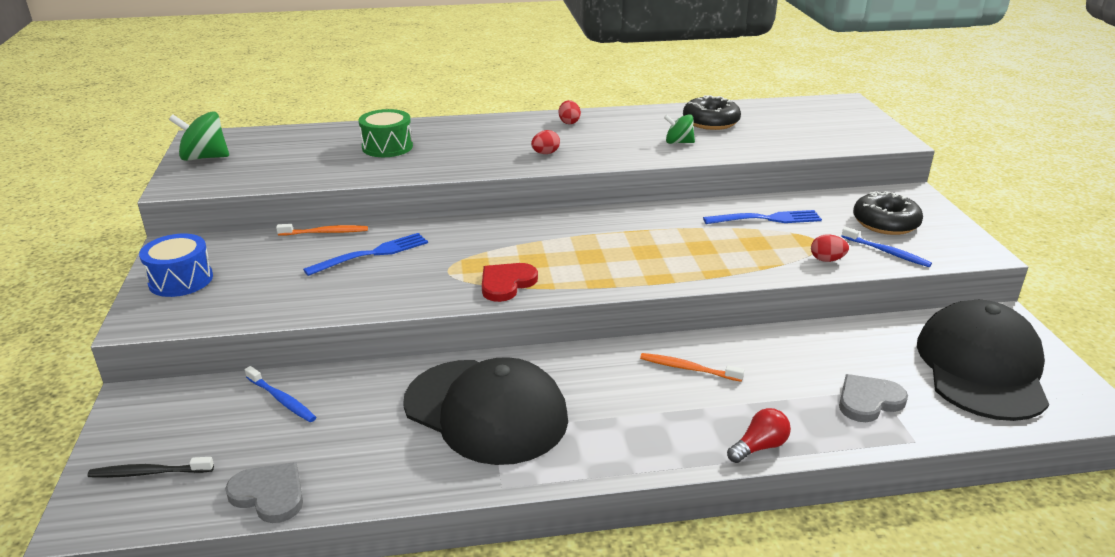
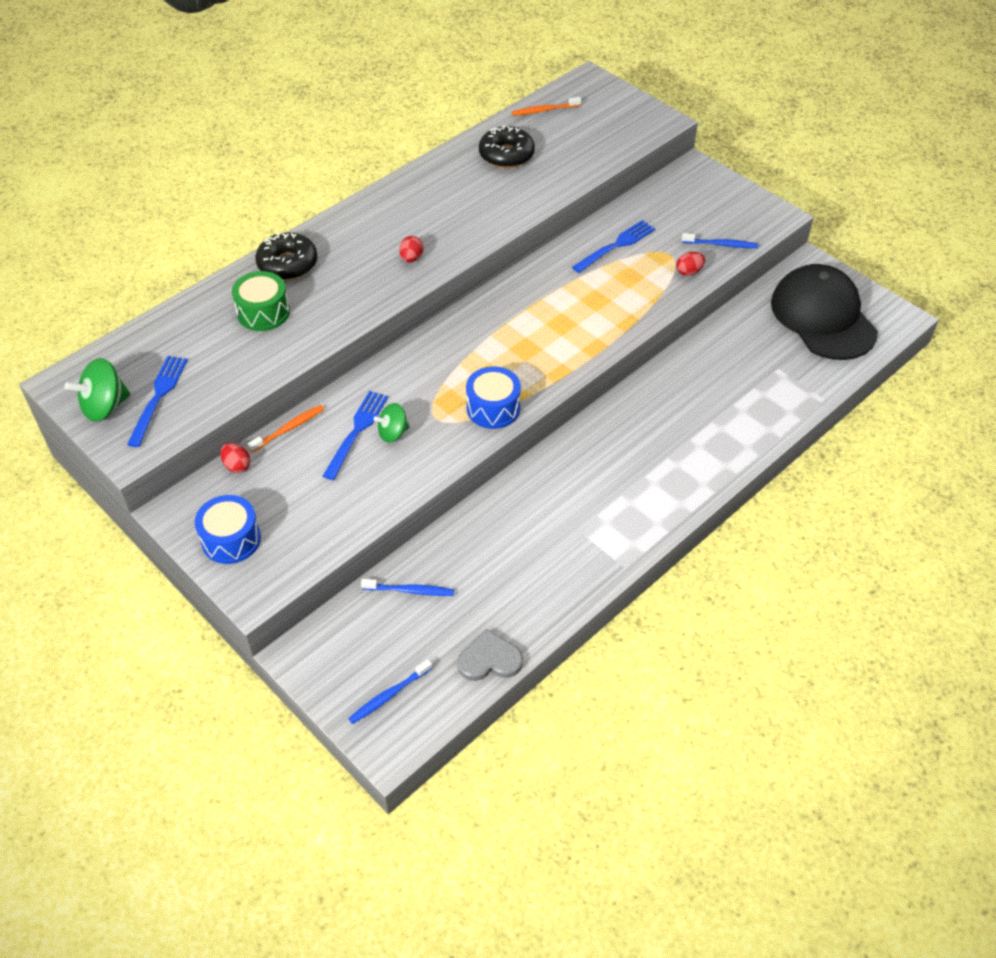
camera: 35 degrees left, 20 degrees up
(149, 473) = (389, 695): black toothbrush -> blue toothbrush
(244, 165) = (158, 397): none -> blue fork
(486, 411) = (559, 519): black cap -> none
(506, 283) = (493, 408): red heart -> blue drum
(569, 122) = (389, 206): red egg -> red egg (237, 465)
(678, 142) = (505, 195): green spinning top -> green spinning top (393, 433)
(688, 368) = (654, 412): orange toothbrush -> orange toothbrush (544, 110)
(759, 447) = (745, 452): red light bulb -> none
(868, 401) = (779, 380): grey heart -> none
(885, 223) = (699, 212): black donut -> black donut (287, 264)

